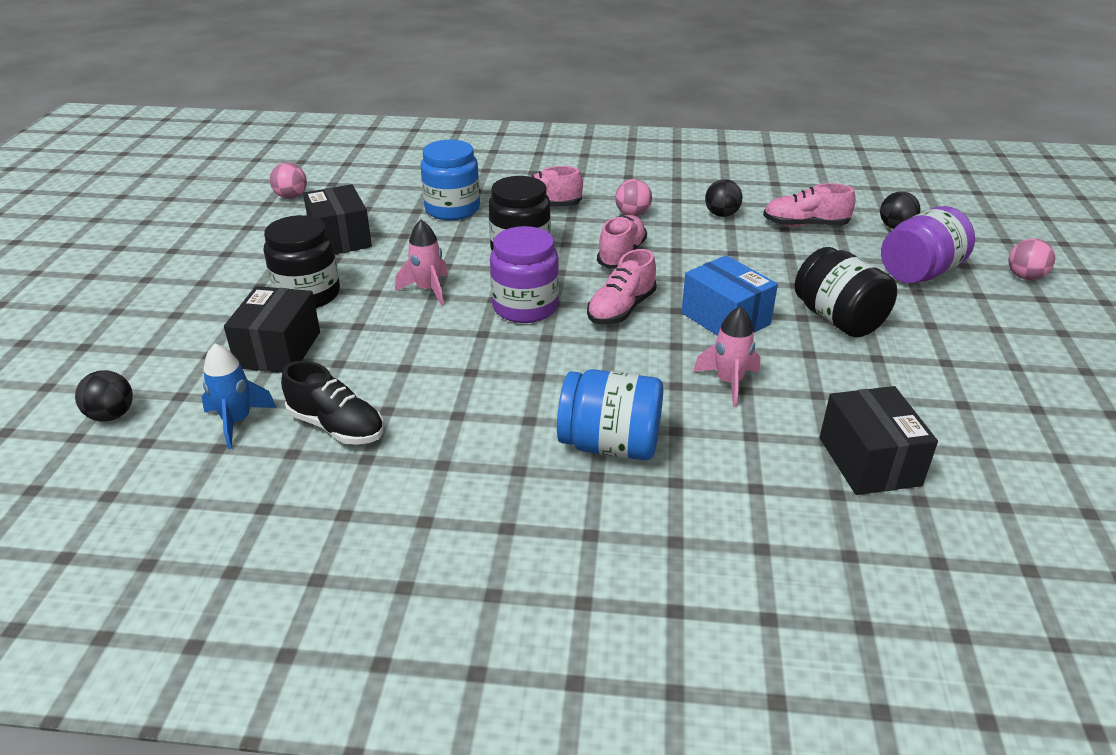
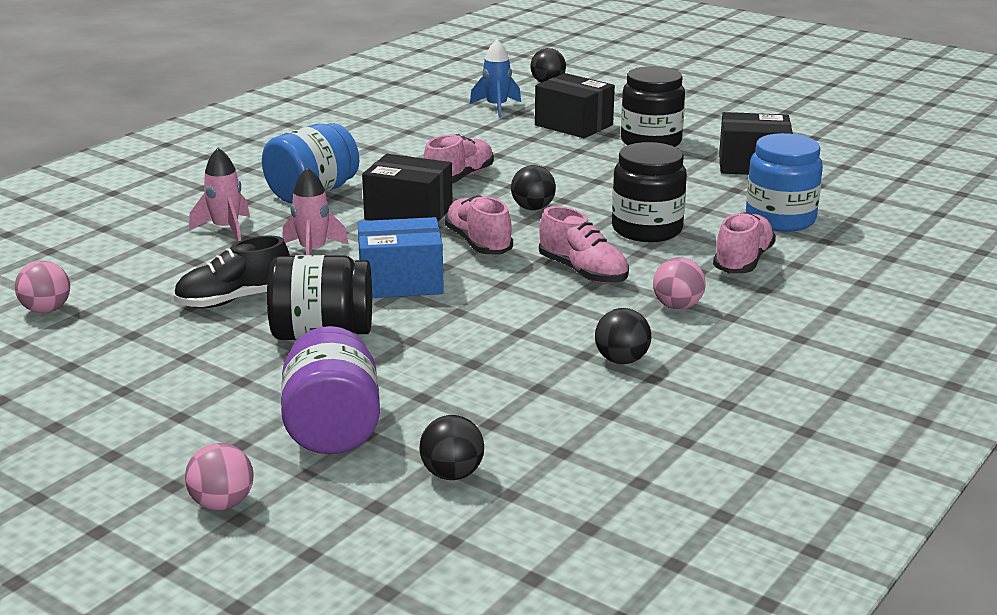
camera: 120 degrees right, 10 degrees down
(291, 197) = (876, 159): pink ball -> pink ball (46, 310)
(336, 426) = (453, 128): black shoe -> black shoe (234, 300)
(428, 290) = (609, 180): pink rocket -> pink rocket (226, 229)
(525, 307) = (533, 208): purple jar -> black ball
(805, 225) = (533, 406): pink shoe -> pink shoe (459, 178)
(869, 461) = (152, 266): black box -> black box (408, 213)

